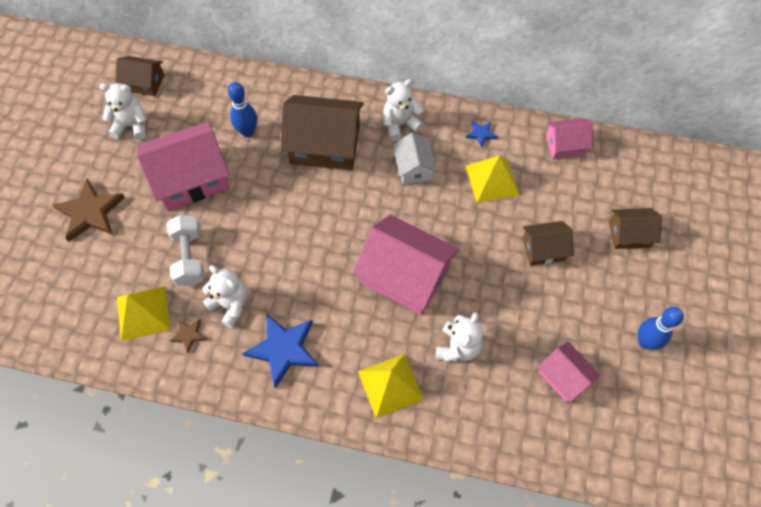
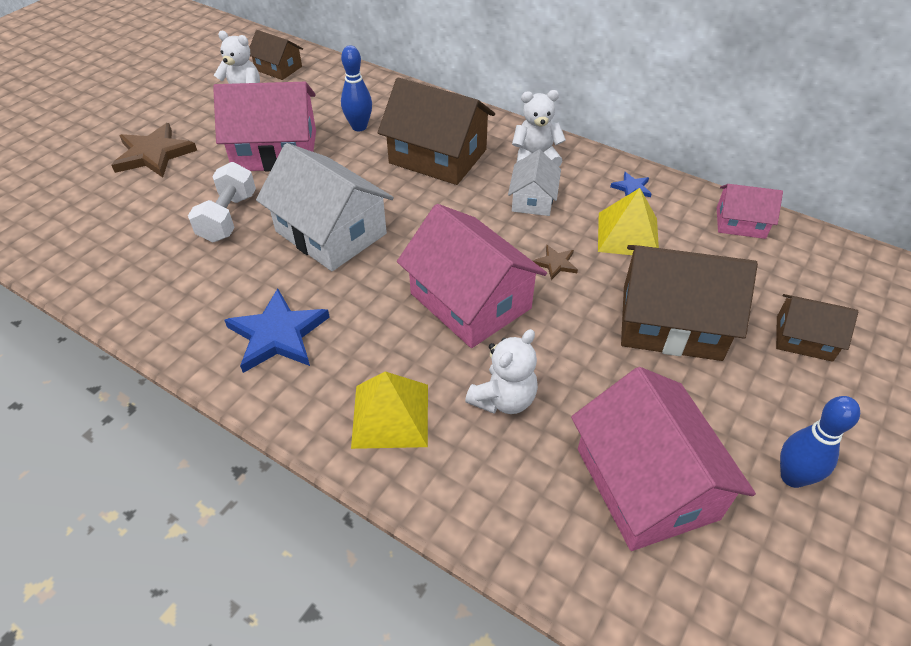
camera: 20 degrees right, 15 degrees down
(143, 313) = (144, 254): yellow pyramid -> none
(189, 335) = (179, 288): brown star -> brown star (555, 263)
(230, 305) = (244, 273): white teddy bear -> none
(277, 247) = (331, 232): none -> white house
(543, 249) = (671, 322): brown house -> brown house, size x1.85
(564, 376) = (646, 483): pink house -> pink house, size x1.85

